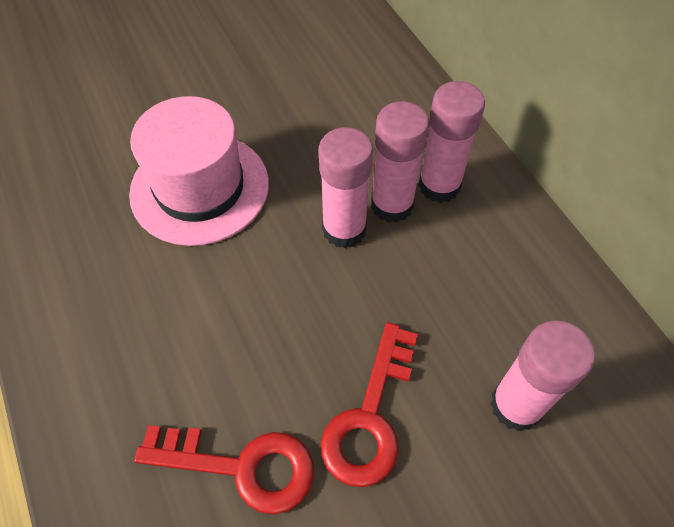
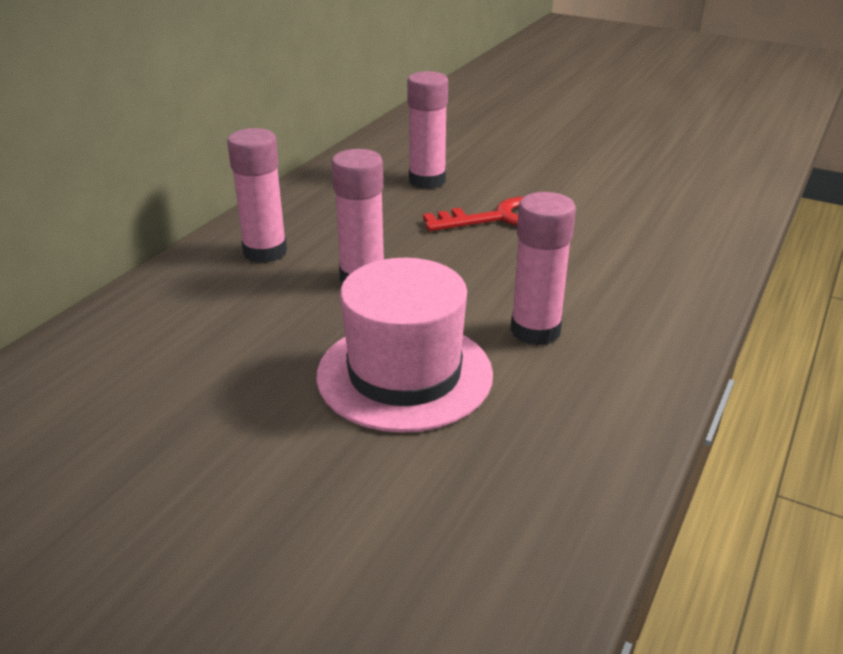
camera: 125 degrees left, 25 degrees down
(241, 466) = (596, 246): red key -> none
(392, 205) = (310, 265): pink glue stick -> pink glue stick (535, 330)

